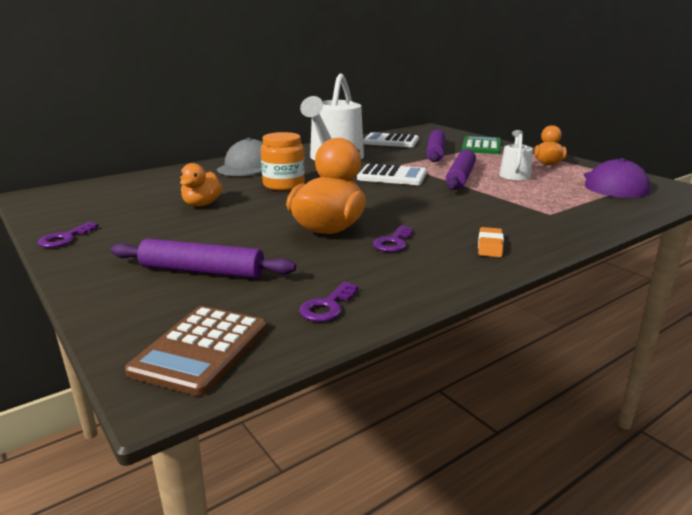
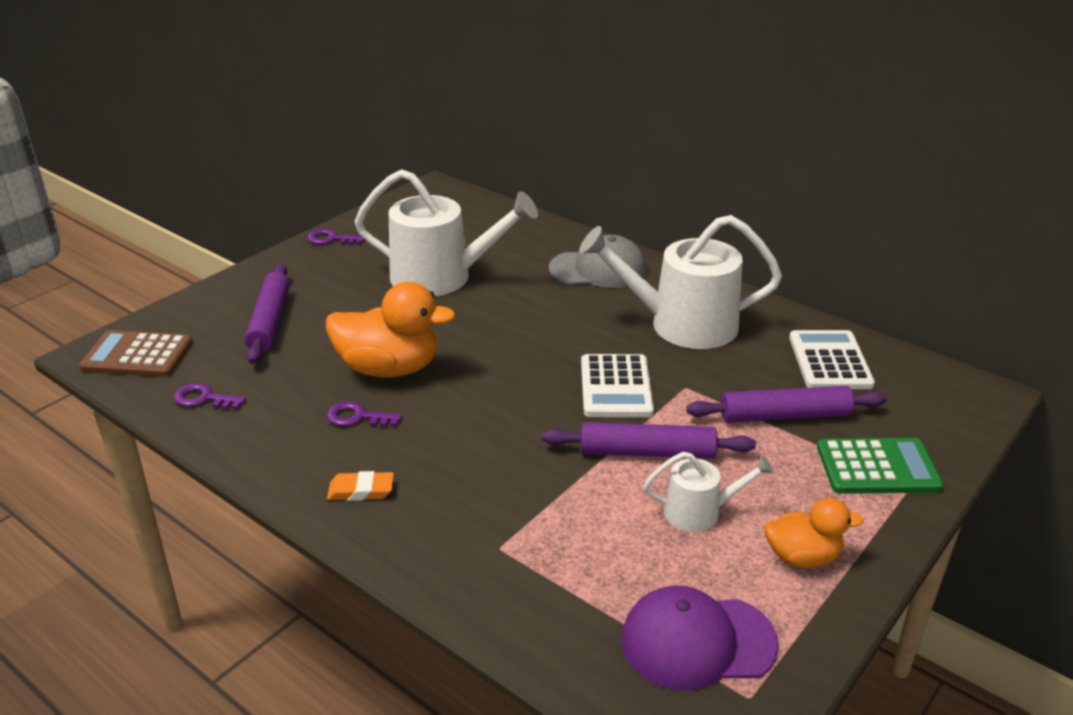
camera: 75 degrees right, 10 degrees up
(202, 204) = (441, 277): orange duck -> white watering can
(283, 185) = (532, 310): orange jar -> none

